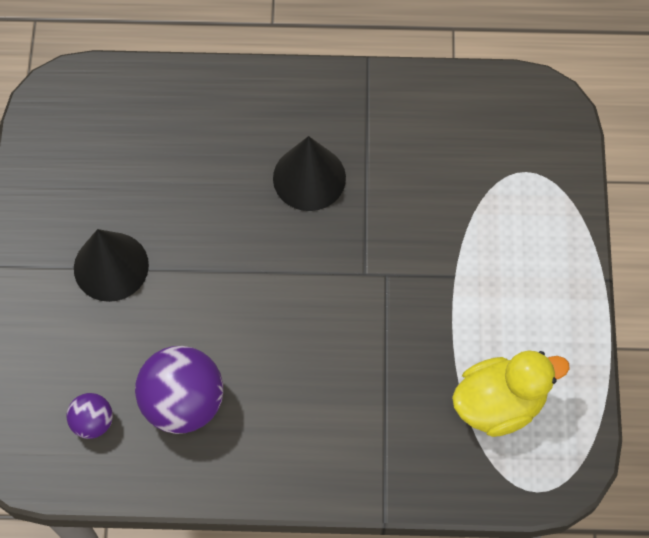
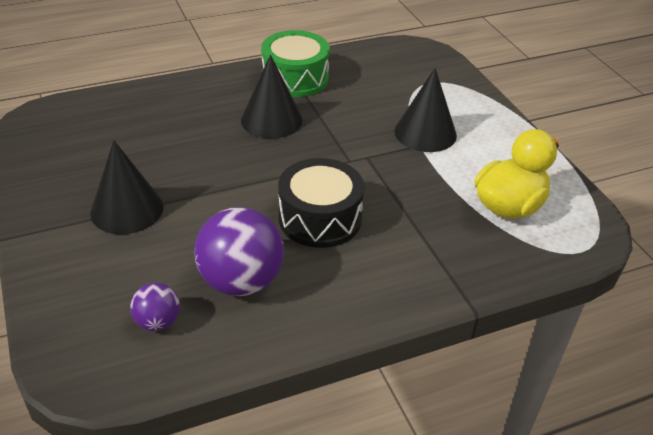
camera: 25 degrees left, 25 degrees down
(293, 348) = (320, 218): none -> black drum
(368, 112) = (295, 78): none -> green drum
(472, 259) = (425, 133): none -> black cone

